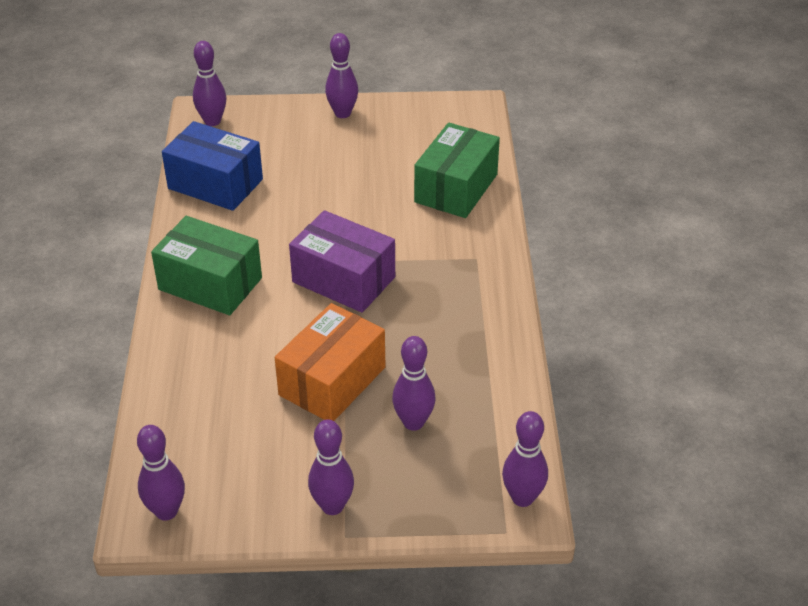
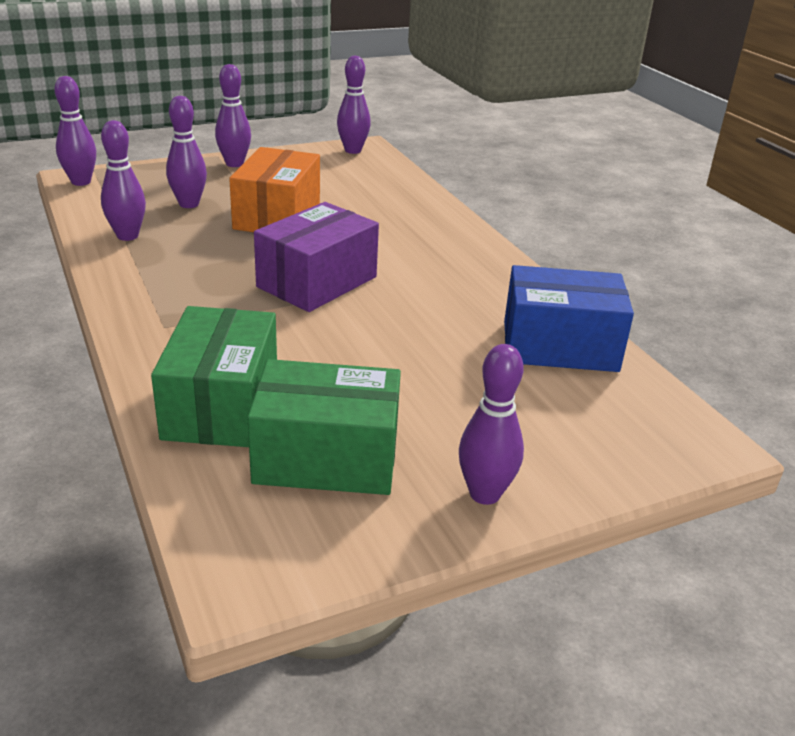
camera: 155 degrees right, 10 degrees down
(210, 283) = (455, 258): green box -> green box (326, 458)
(212, 121) = (669, 429): purple bowling pin -> purple bowling pin (127, 236)
(344, 279) = (317, 282): purple box -> purple box turned 60 degrees counterclockwise

